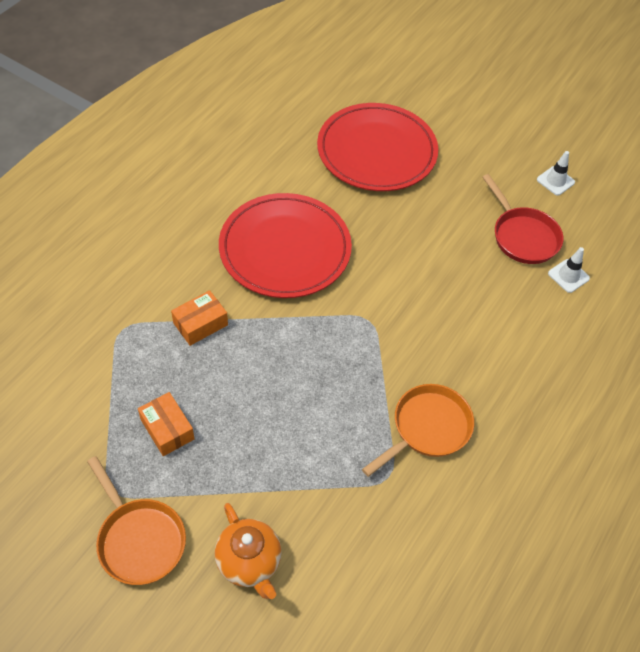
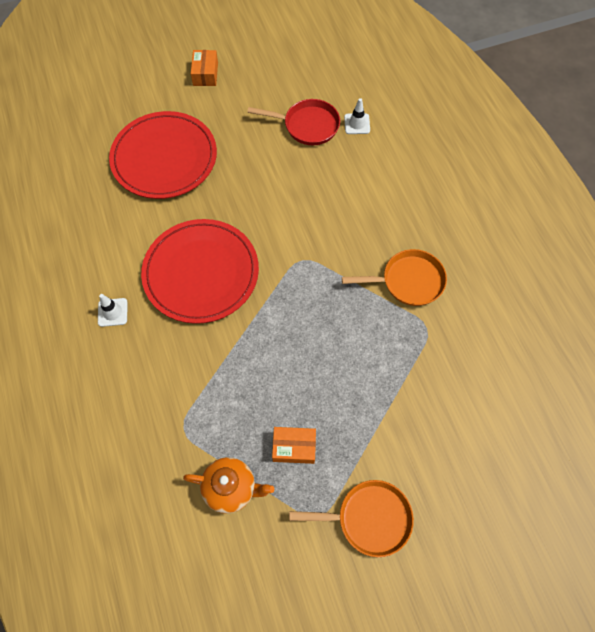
camera: 50 degrees left, 10 degrees up
(200, 324) = (221, 370): orange box -> orange box (205, 74)
(249, 562) = (432, 454): orange teapot -> orange teapot (231, 488)
(427, 428) = (408, 281): orange pan -> orange pan turned 90 degrees clockwise
(555, 181) = (279, 76): white traffic cone -> white traffic cone (112, 312)

